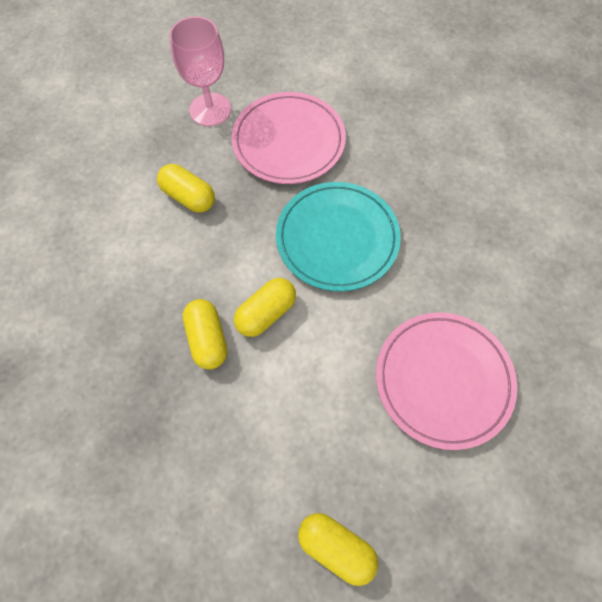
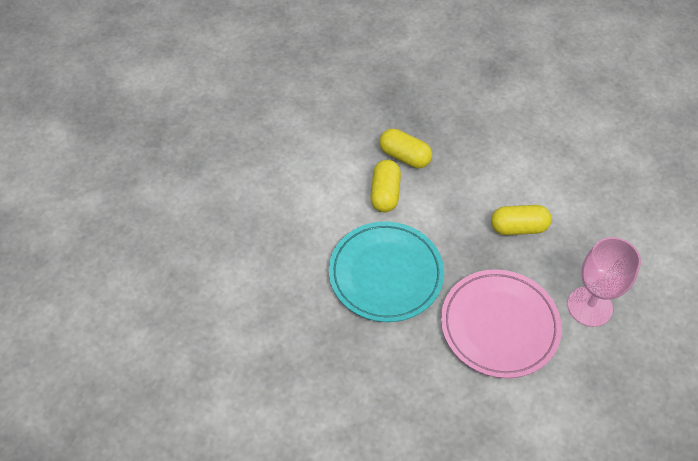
camera: 140 degrees right, 10 degrees down
(336, 547) = (240, 117): yellow capsule -> none
(443, 380) = (238, 232): pink plate -> none

